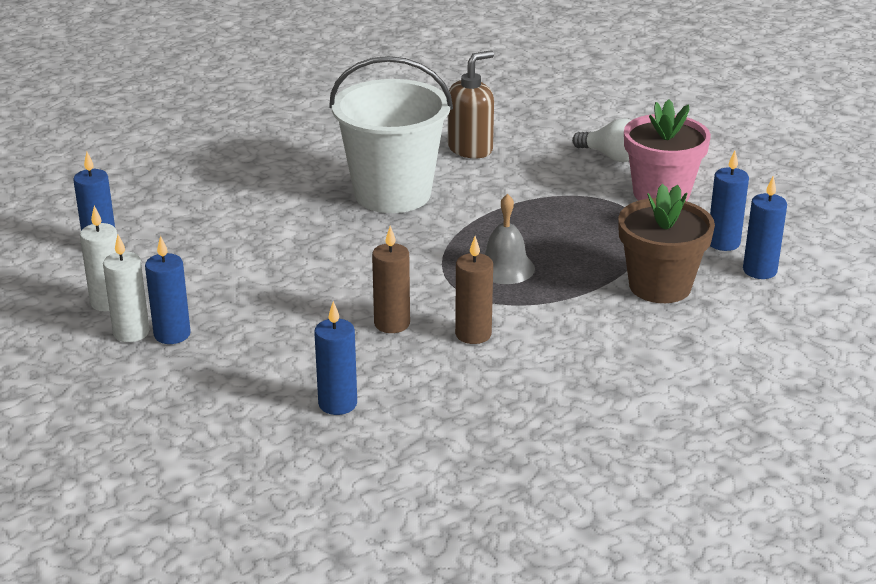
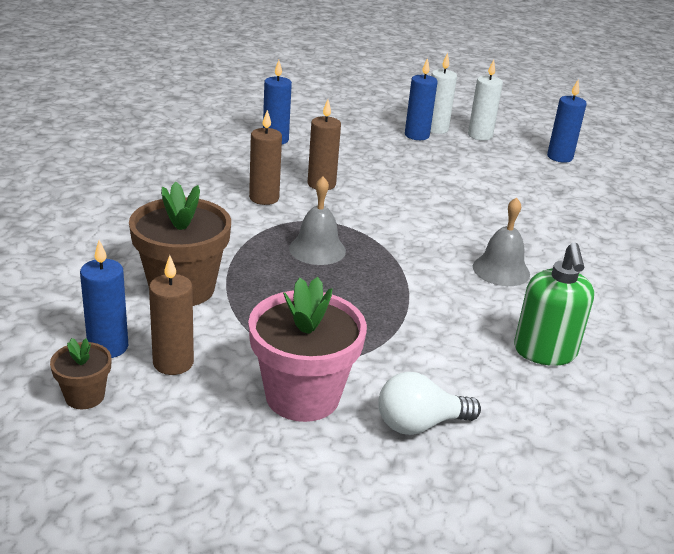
camera: 130 degrees right, 0 degrees up
(392, 194) = (501, 270): white bucket -> grey bell
(470, 149) = (545, 352): brown soap dispenser -> green soap dispenser
(723, 243) = (173, 363): blue candle -> brown candle
(801, 249) = (84, 396): none -> brown flower pot

